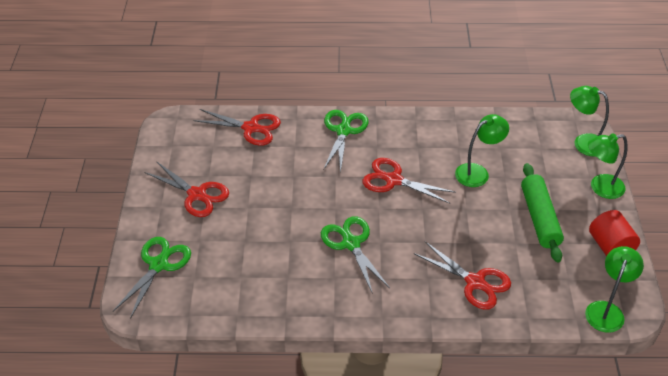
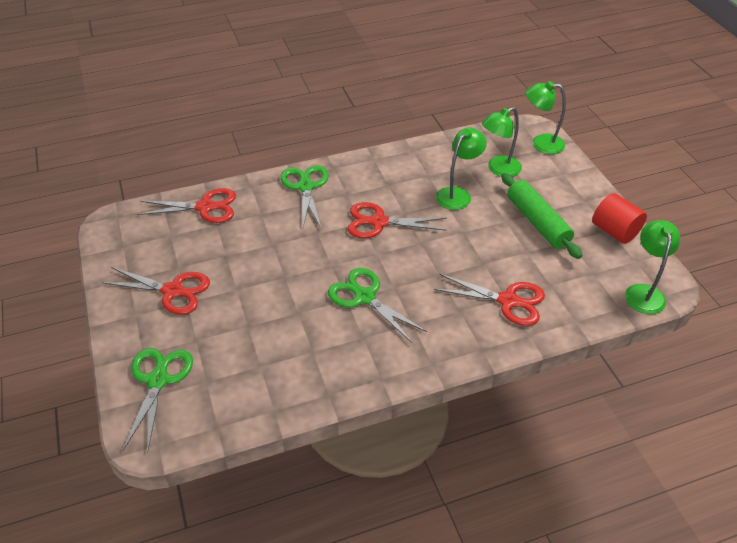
camera: 20 degrees left, 0 degrees up
(600, 188) = (577, 180): green lamp -> green lamp (498, 169)

